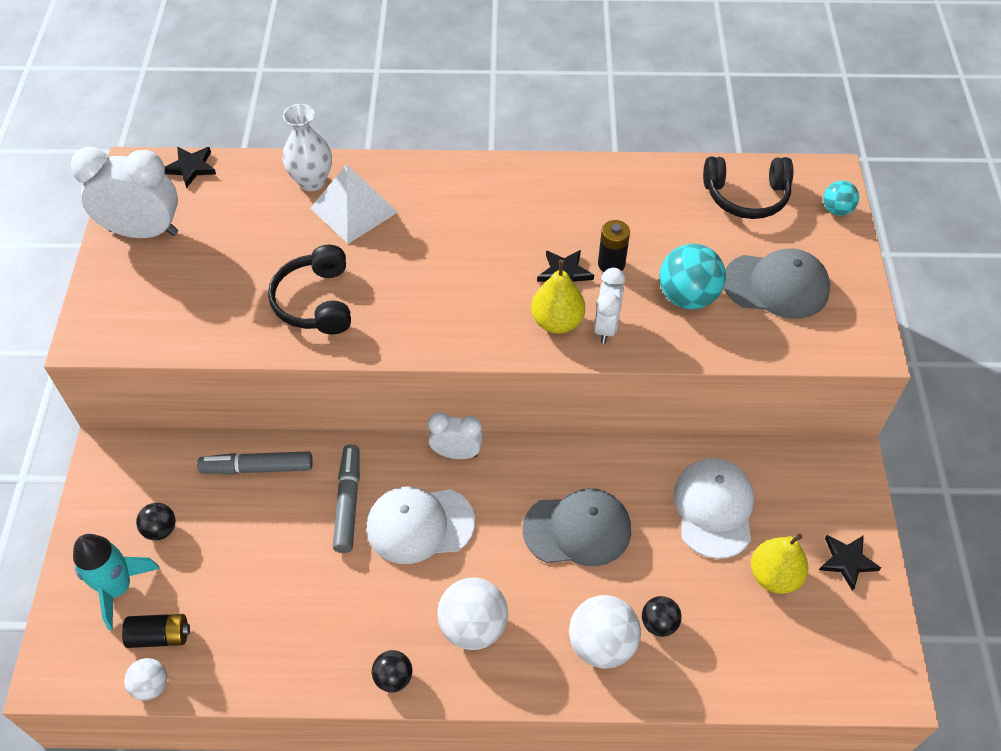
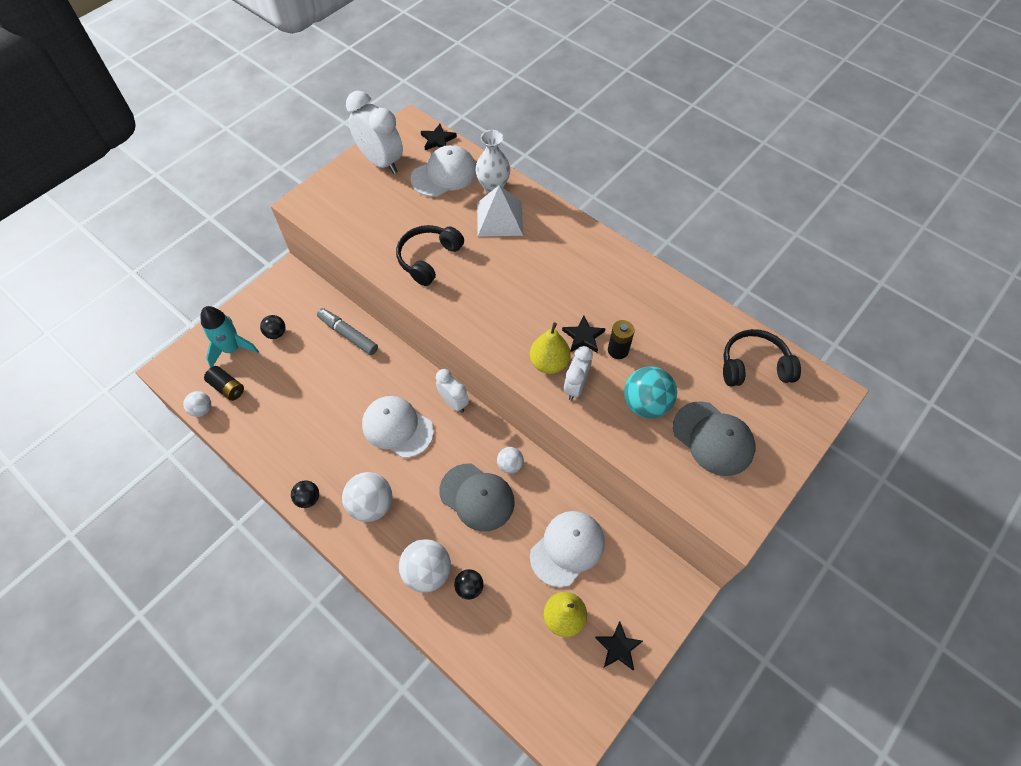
camera: 40 degrees right, 5 degrees up
(239, 201) = (444, 174): none -> white cap
(348, 502) = (374, 387): grey marker -> none
(579, 472) = (510, 465): none -> white ball
(606, 327) = (575, 387): white clock -> white clock turned 150 degrees clockwise
(746, 196) = (754, 366): black headphones -> black headphones turned 135 degrees clockwise
(836, 210) = (811, 417): turquoise ball -> none

